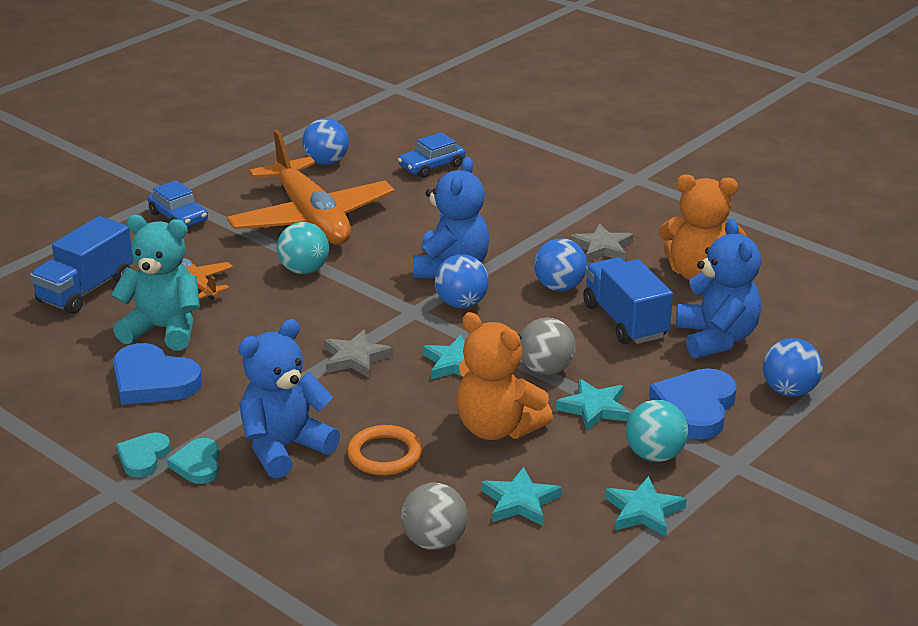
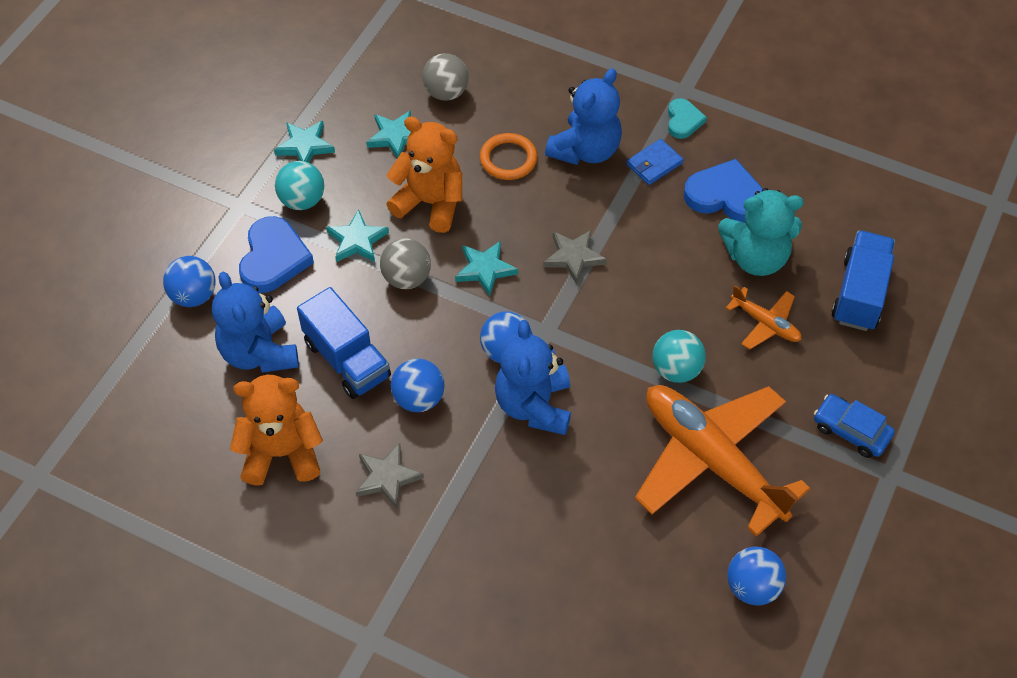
camera: 165 degrees right, 25 degrees up
(197, 464) = (640, 122): turquoise heart -> none
(211, 421) = (654, 164): none -> blue wallet
(431, 166) = (623, 607): blue car -> none

